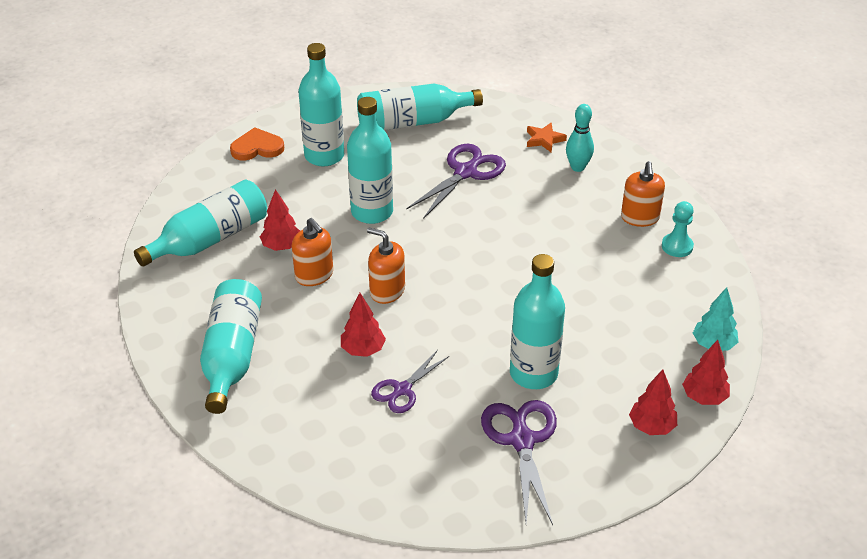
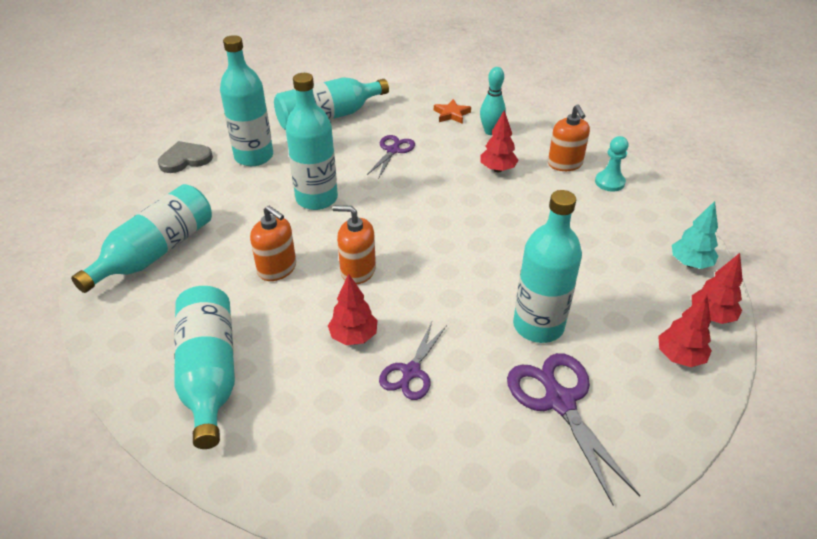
camera: 15 degrees left, 0 degrees up
(257, 147) = (185, 159): orange heart -> grey heart
(282, 246) = (235, 246): red tree -> red tree (497, 169)
(466, 172) = (393, 150): purple scissors -> purple scissors, size x0.63

